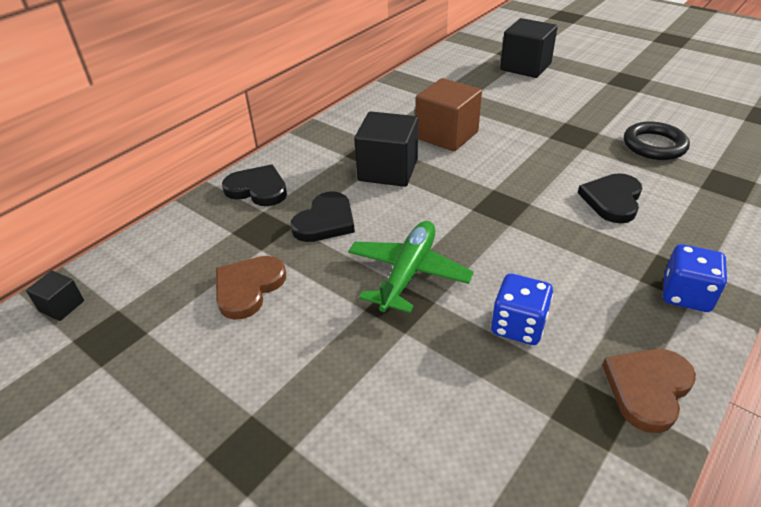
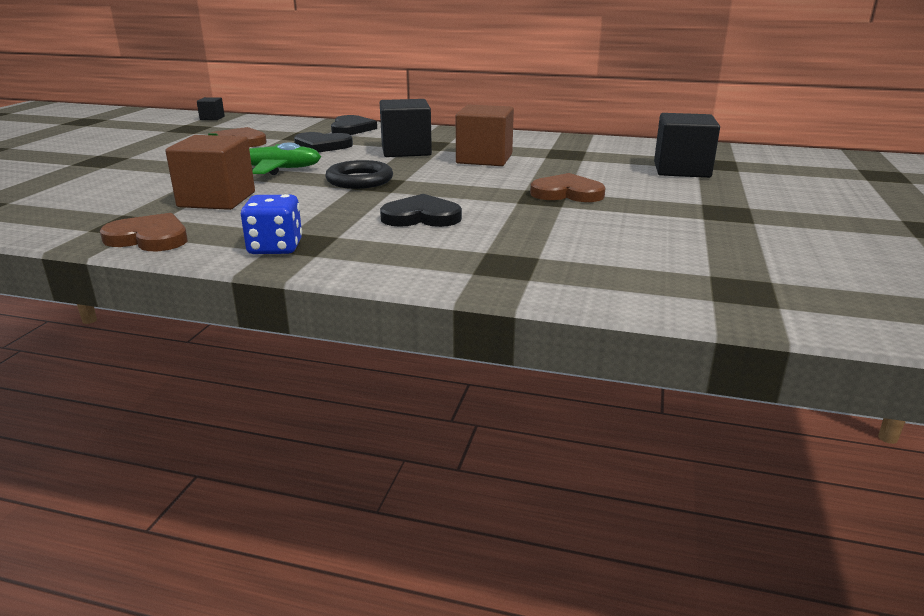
camera: 65 degrees right, 15 degrees down
(518, 326) = (217, 199): blue dice -> brown cube
(568, 122) = (567, 193): none -> brown heart
(654, 145) = (561, 229): black ring -> black ring (359, 180)

